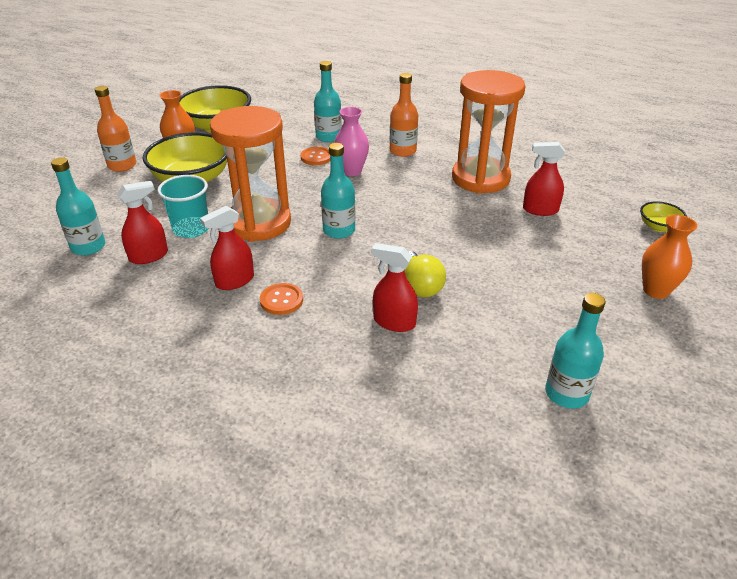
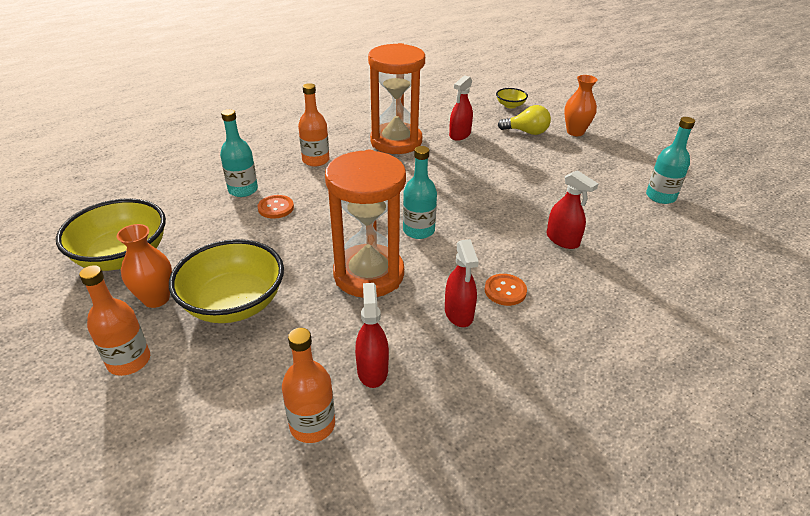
camera: 65 degrees left, 0 degrees up
(88, 247) = (312, 425): turquoise bottle -> orange bottle
(191, 229) = (342, 325): turquoise cup -> none
(351, 171) = (323, 196): pink vase -> none
(394, 322) = (562, 240): red spray bottle -> red spray bottle turned 90 degrees counterclockwise
(420, 286) = (524, 214): yellow light bulb -> yellow light bulb (526, 132)

